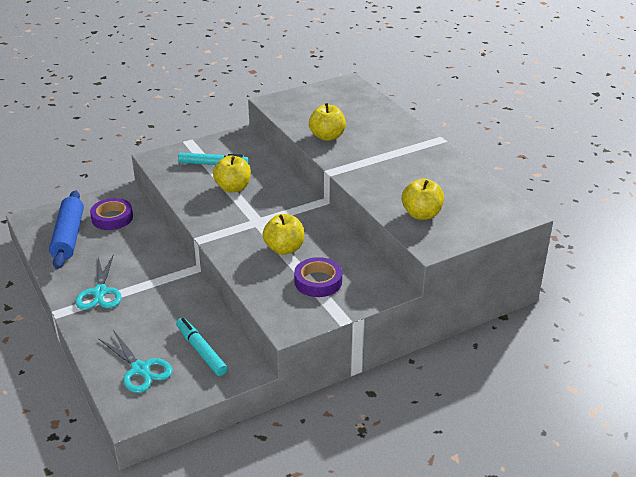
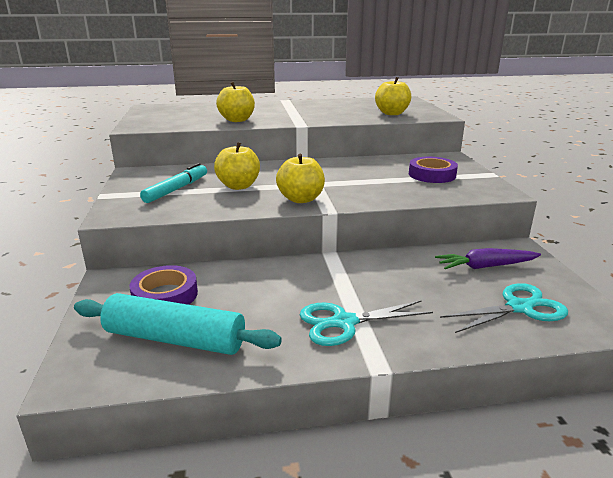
camera: 70 degrees left, 10 degrees down
(69, 236) = (175, 339): blue rolling pin -> turquoise rolling pin
(100, 292) = (344, 322): turquoise scissors -> turquoise scissors turned 150 degrees clockwise
(201, 351) = (485, 266): turquoise marker -> purple carrot
(284, 249) = (372, 179): yellow apple -> yellow apple (301, 199)

